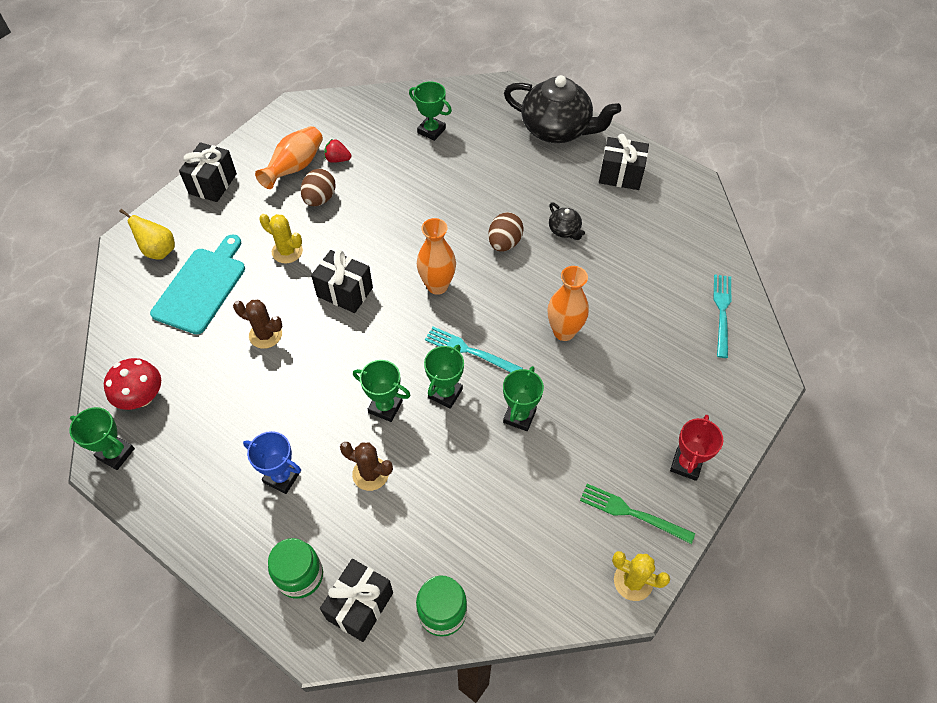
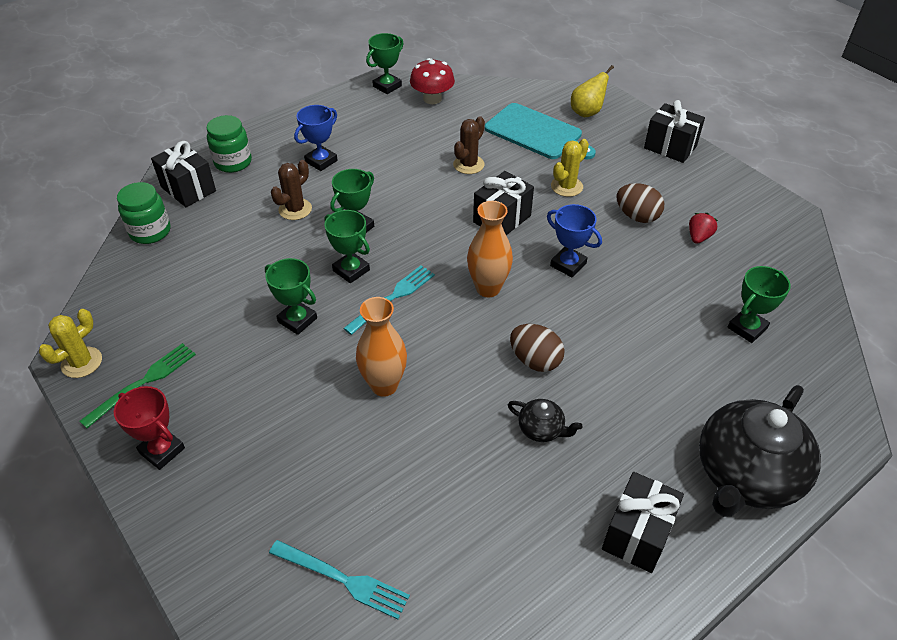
camera: 105 degrees right, 10 degrees down
(295, 167) = (688, 203): orange vase -> none
(393, 237) = (568, 264): none -> blue trophy
(564, 230) = (541, 429): black teapot -> black teapot turned 135 degrees counterclockwise

